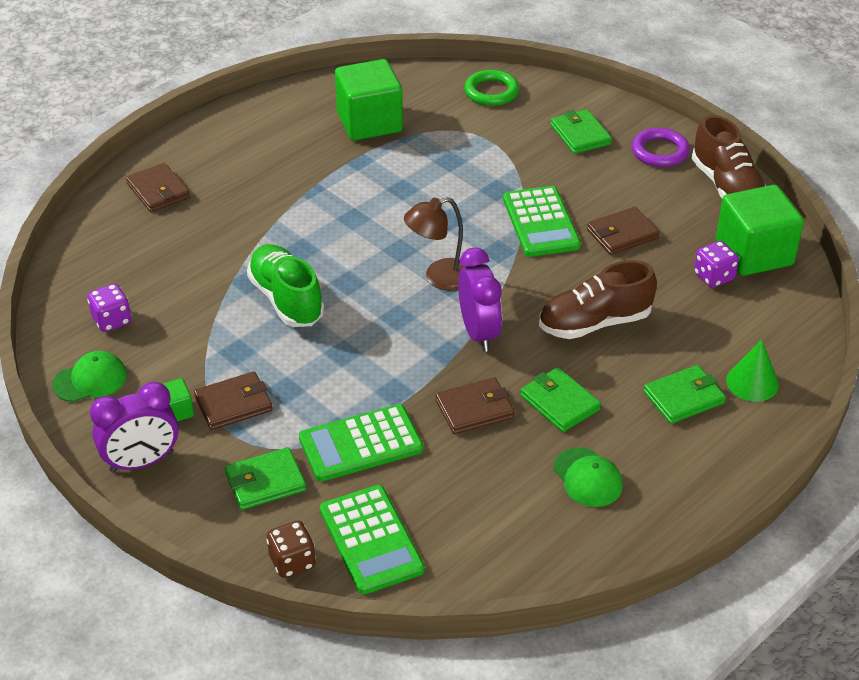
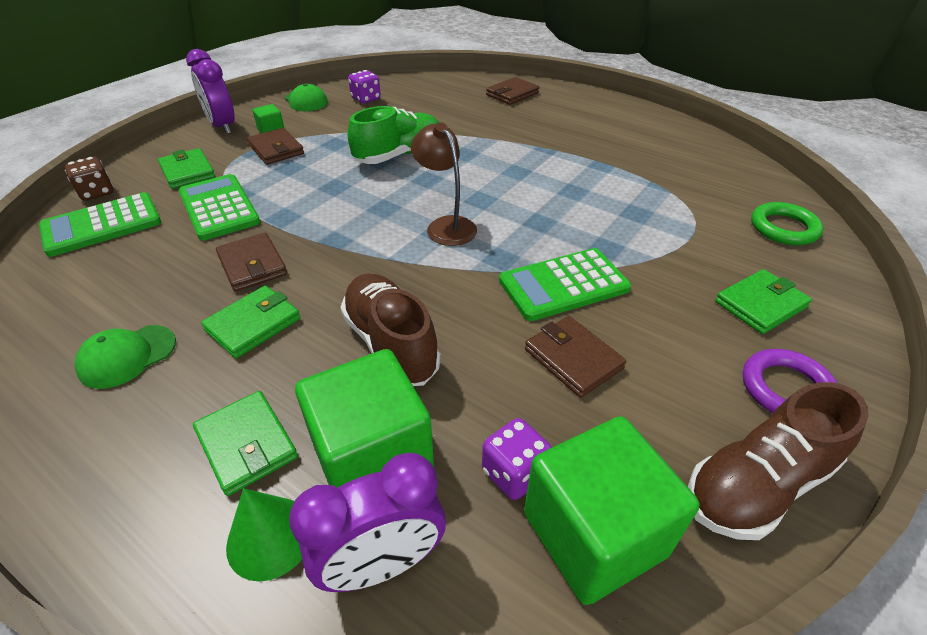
camera: 80 degrees right, 0 degrees up
(369, 122) = (664, 164): green cube -> green cube (372, 457)
(479, 333) = (365, 257): purple clock -> purple clock (382, 564)

